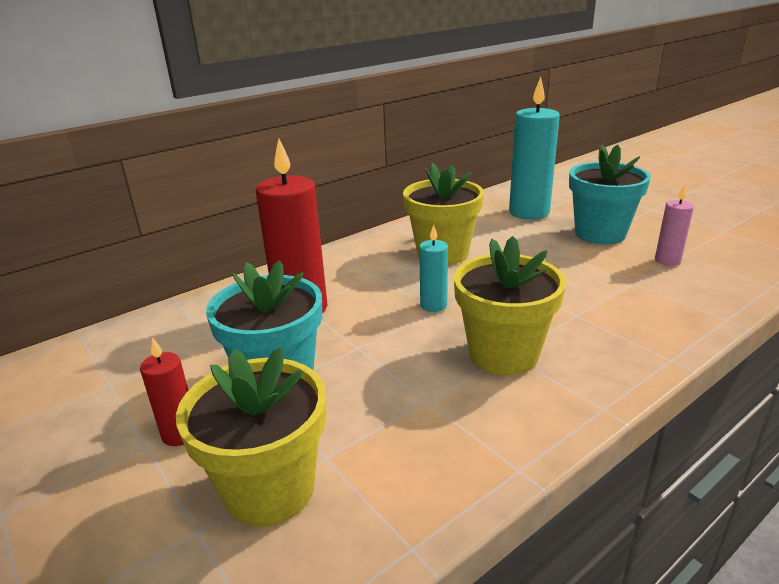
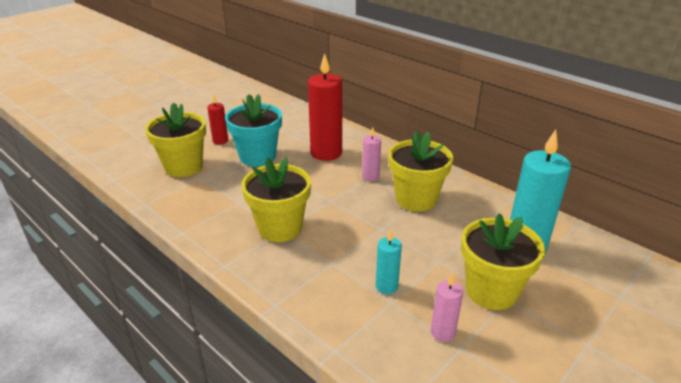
camera: 80 degrees right, 5 degrees up
(382, 277) = (370, 176): none -> pink candle
(433, 305) = (336, 199): turquoise candle -> turquoise candle (386, 286)
(600, 234) = (491, 291): turquoise flower pot -> yellow flower pot

